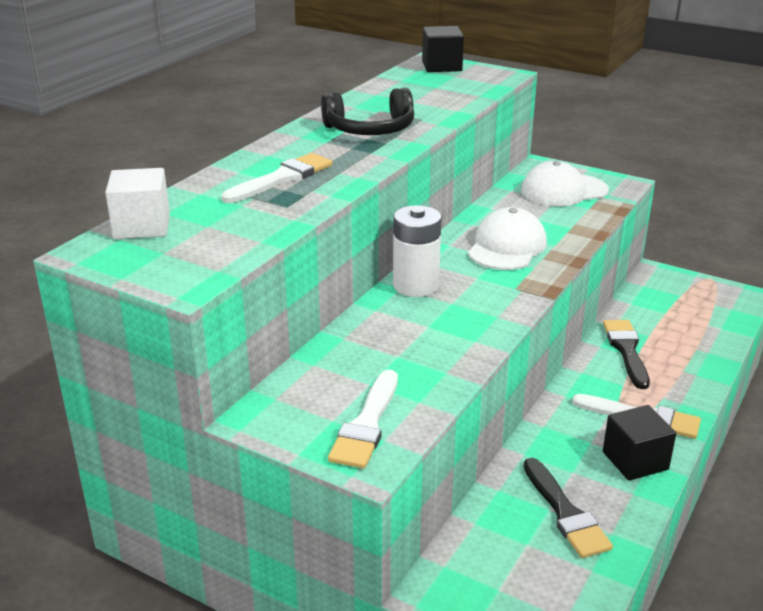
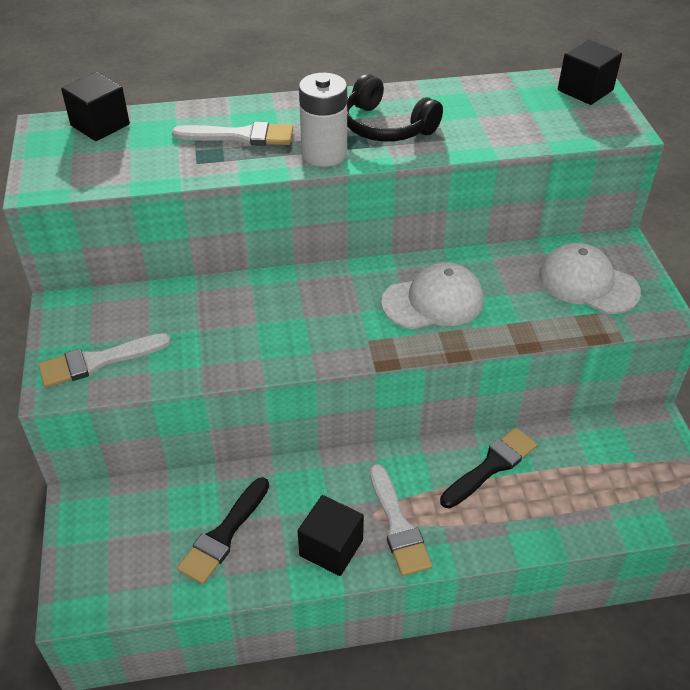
camera: 50 degrees right, 15 degrees up
(142, 226) = (100, 125): white cube -> black cube
(416, 285) = (309, 286): white battery -> white battery (324, 154)

